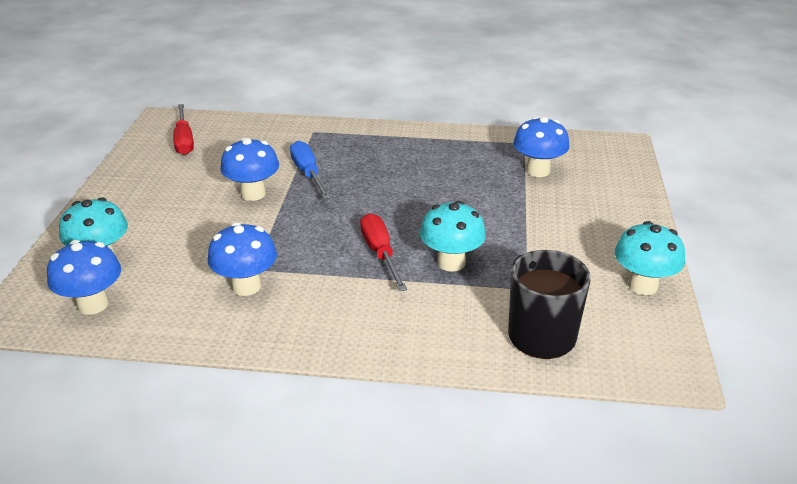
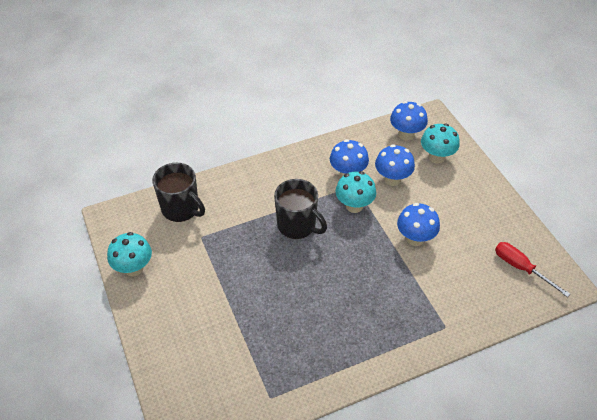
camera: 150 degrees right, 15 degrees up
(308, 173) = (401, 274): blue screwdriver -> none
(380, 253) = (297, 225): red screwdriver -> black mug
(451, 262) = (253, 237): turquoise mushroom -> turquoise mushroom (354, 206)
(538, 170) = (241, 360): blue mushroom -> blue mushroom (392, 179)

